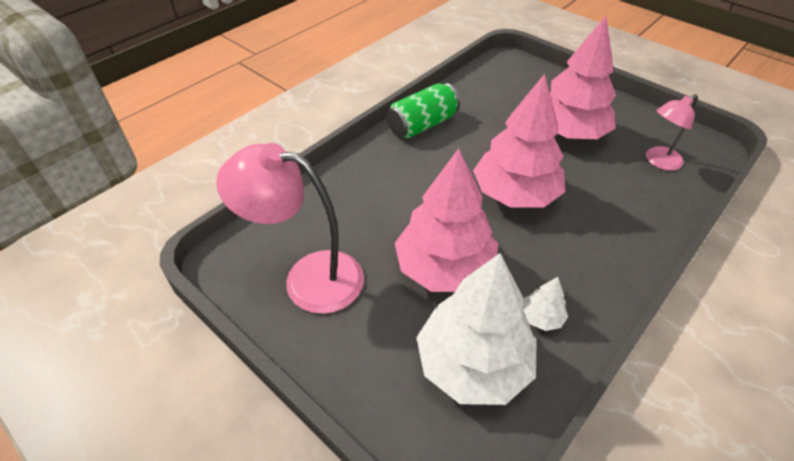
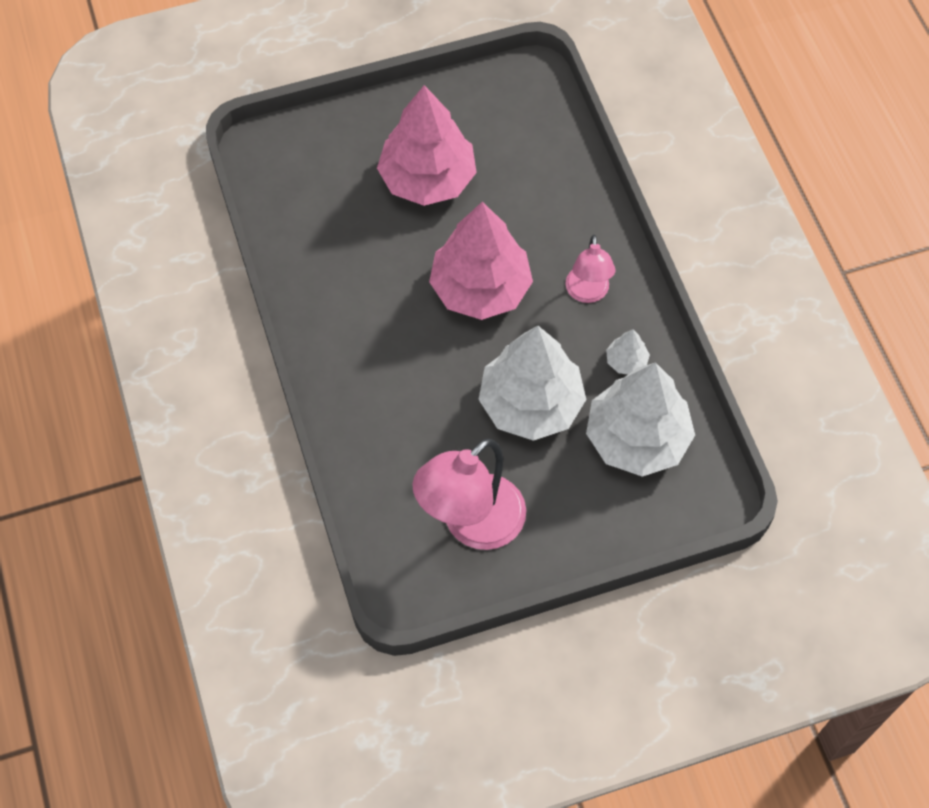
camera: 60 degrees left, 15 degrees up
(422, 125) = (317, 310): green can -> none
(444, 267) = (531, 404): pink tree -> white tree
(658, 161) = (521, 135): pink lamp -> pink lamp (587, 293)

